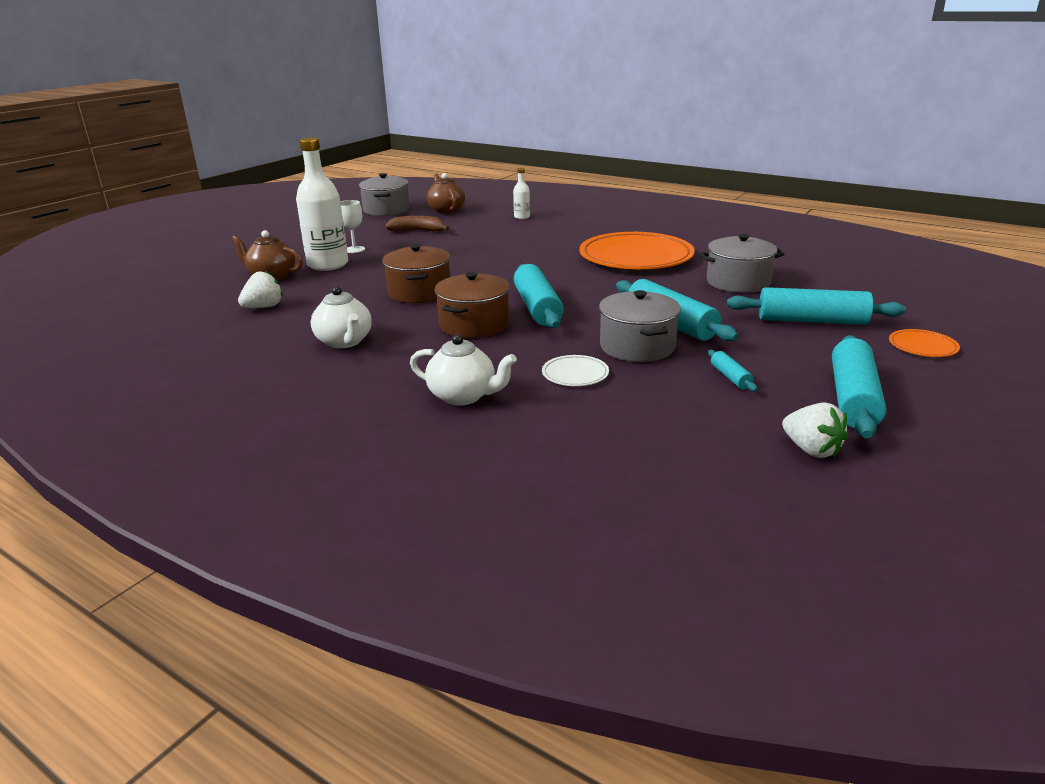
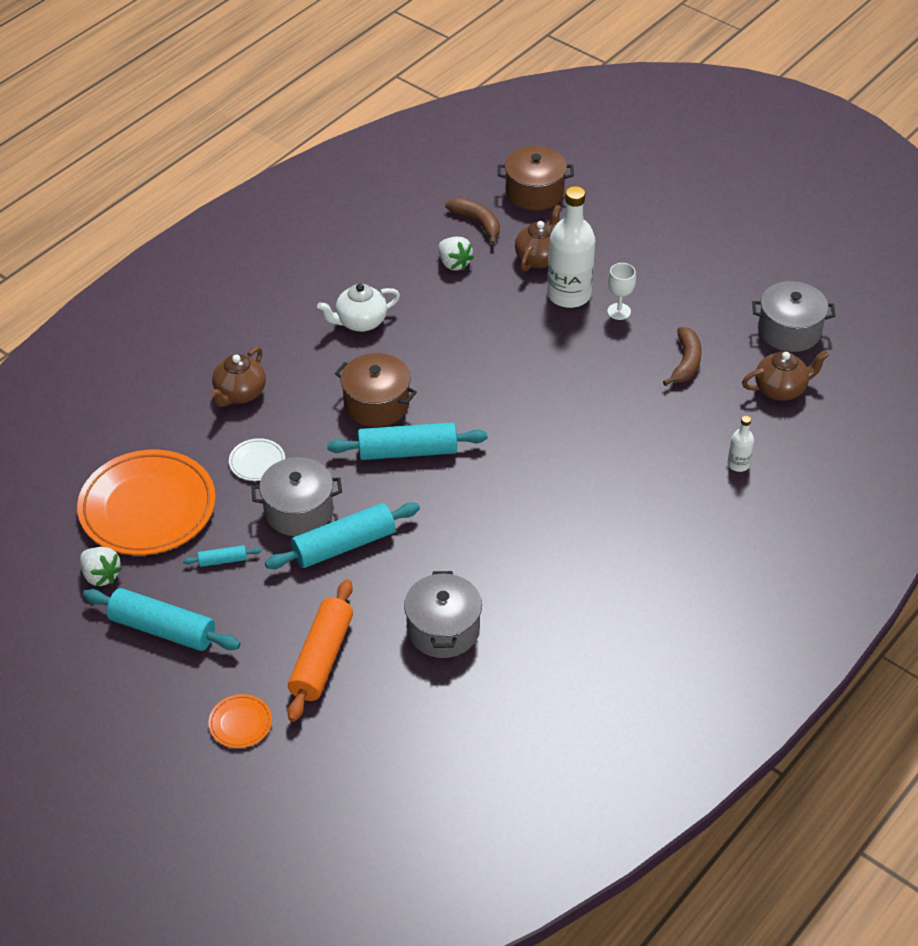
camera: 95 degrees right, 20 degrees up
(203, 301) = (477, 223): none -> brown banana
(419, 292) = (469, 366): brown pot -> brown pot (534, 192)
(463, 396) = (239, 393): white teapot -> brown teapot
(636, 257) = (547, 555): orange plate -> orange plate (147, 507)
(811, 321) = (322, 658): turquoise rolling pin -> orange rolling pin
(811, 450) = (101, 575): white strawberry -> white strawberry turned 105 degrees counterclockwise

